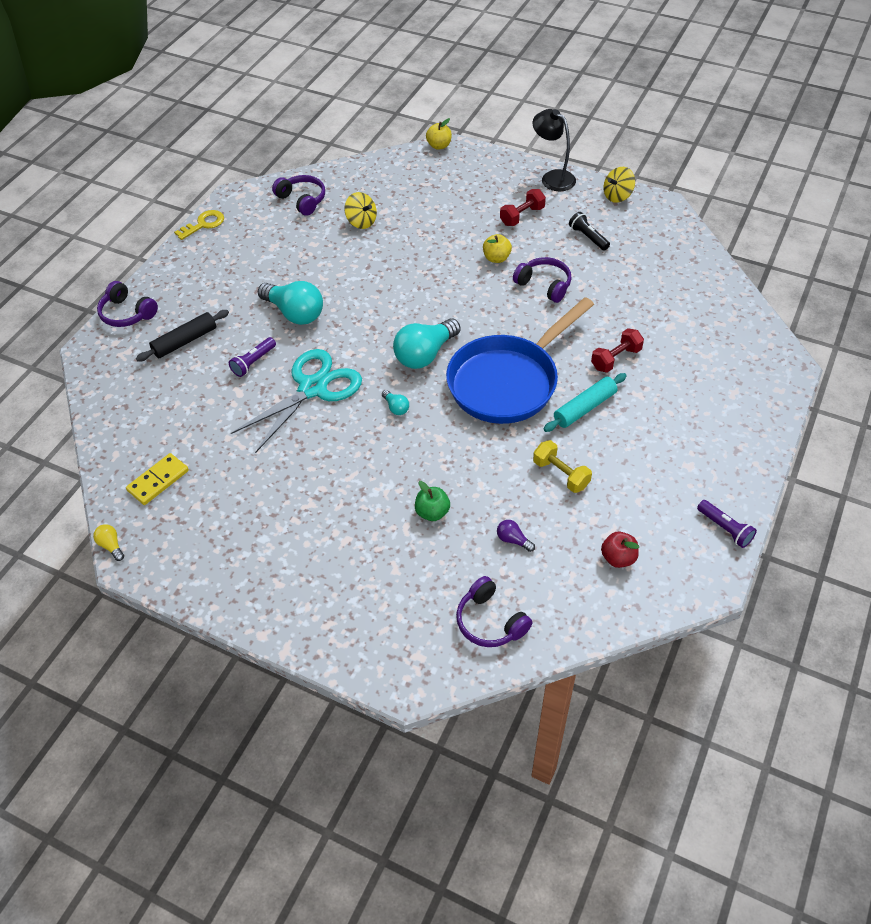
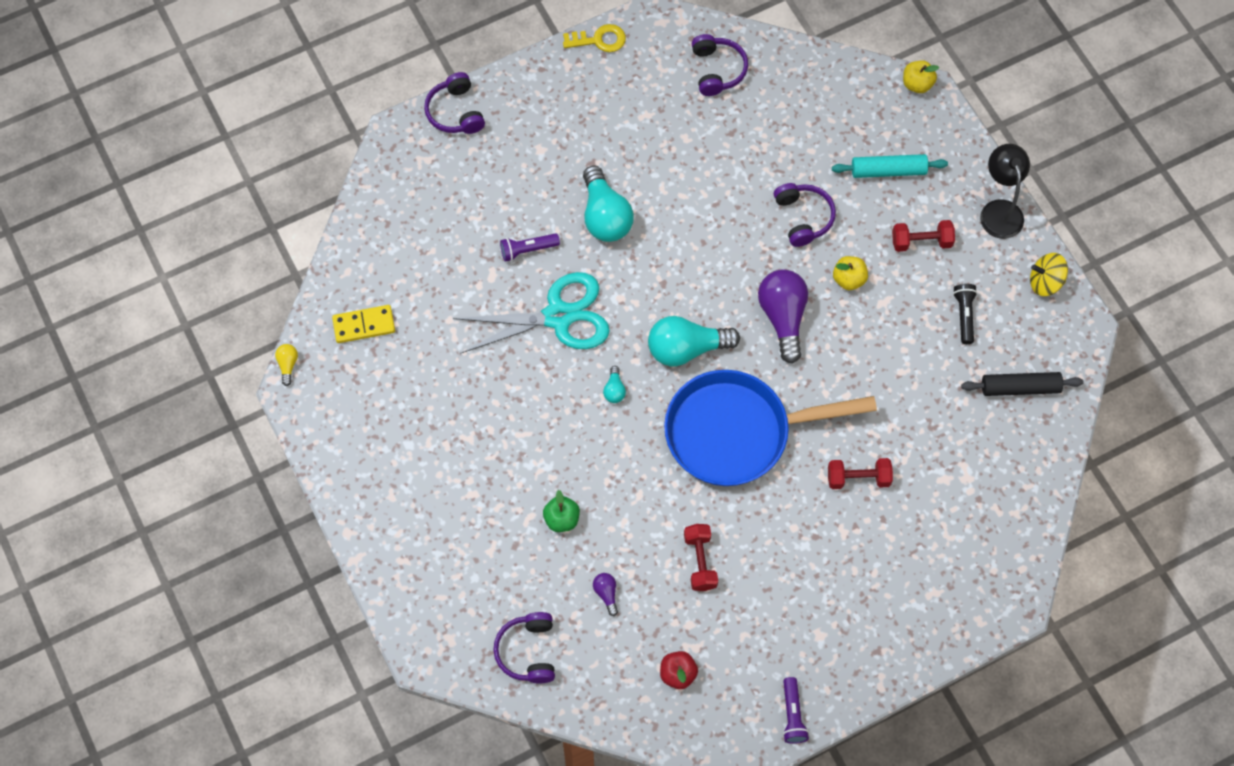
camera: 35 degrees right, 15 degrees up
(185, 341) = (484, 182): black rolling pin -> black rolling pin (1020, 387)
(361, 222) = (754, 140): yellow spinning top -> none
(474, 301) = (783, 317): none -> purple light bulb
(544, 285) = (867, 345): purple headphones -> purple headphones (803, 217)
(561, 474) = (700, 561): yellow dumbbell -> red dumbbell
(584, 408) = (781, 510): turquoise rolling pin -> turquoise rolling pin (888, 171)

